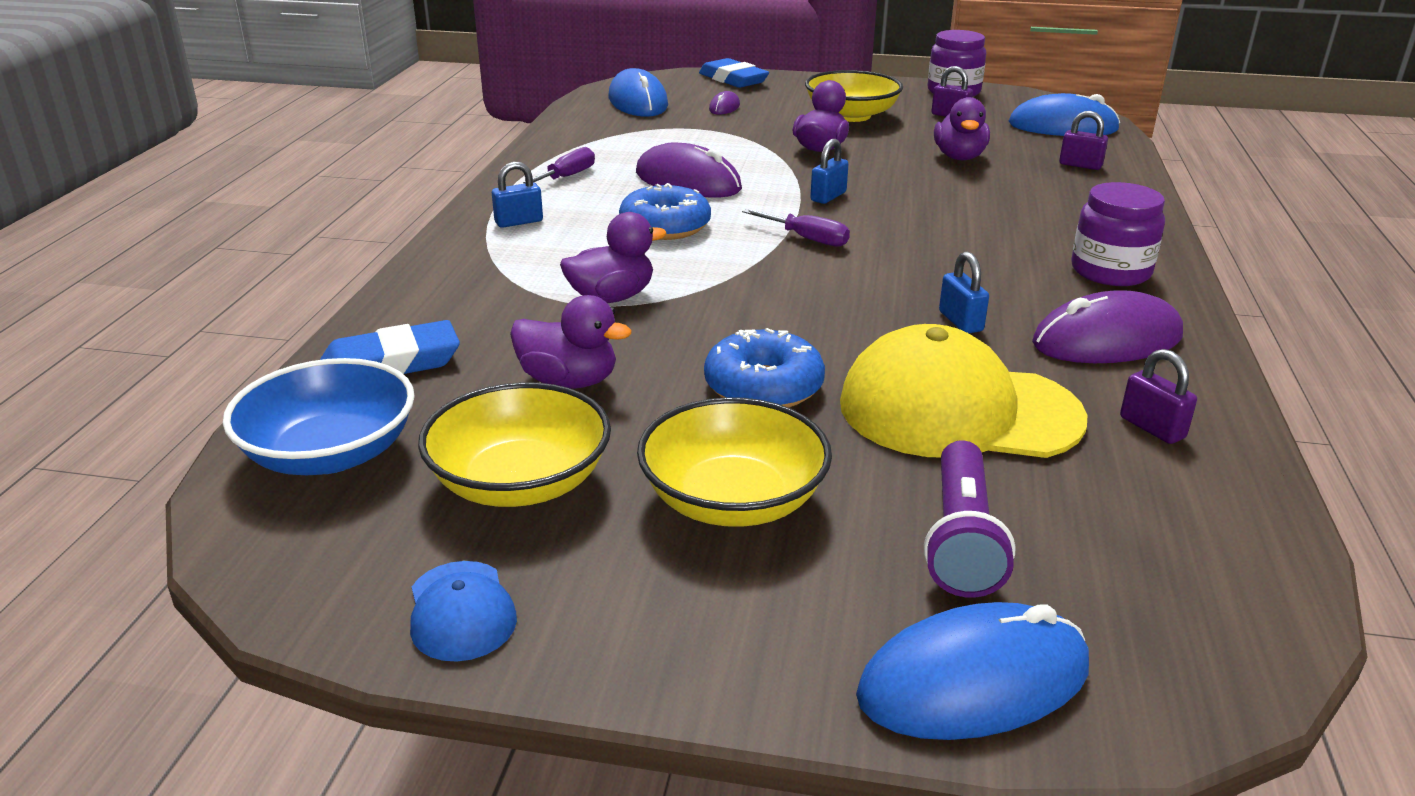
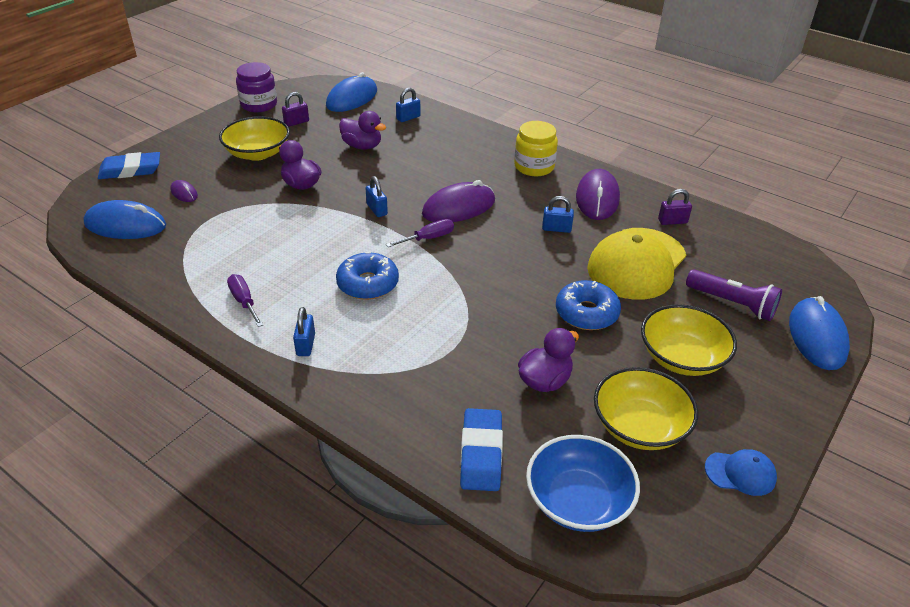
camera: 65 degrees left, 10 degrees up
(611, 297) = (452, 335): purple duck -> none
(688, 181) = (304, 252): purple mouse -> purple mouse (458, 207)
(1080, 165) = (408, 118): purple padlock -> blue padlock
(1110, 271) = (534, 167): purple jar -> yellow jar

